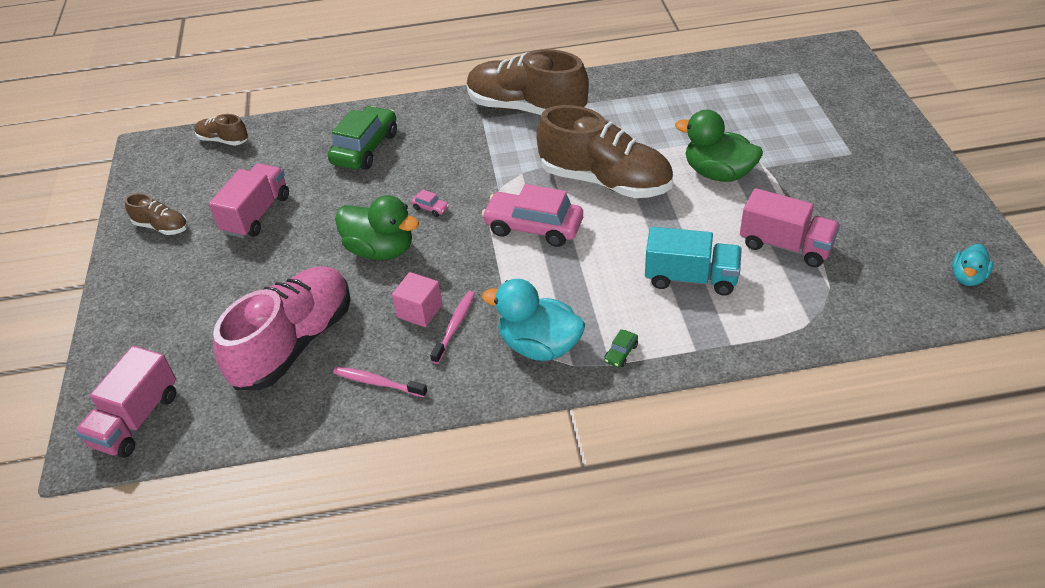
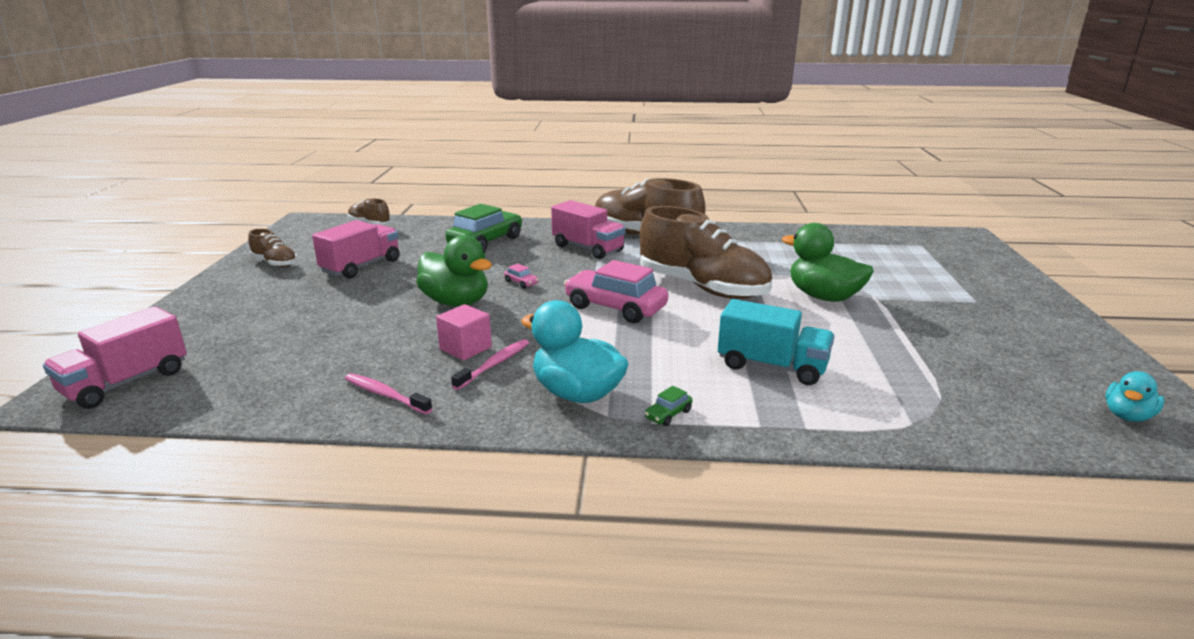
camera: 10 degrees right, 20 degrees down
(294, 343) = (325, 352): pink shoe -> none
(785, 246) = (890, 357): pink truck -> pink truck (588, 248)

